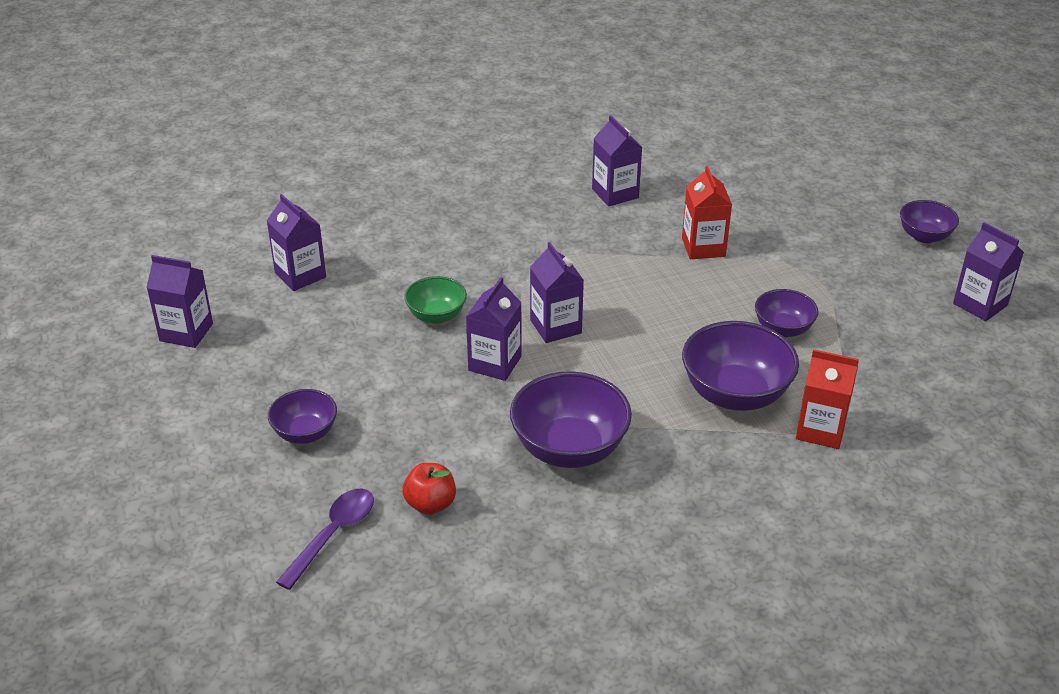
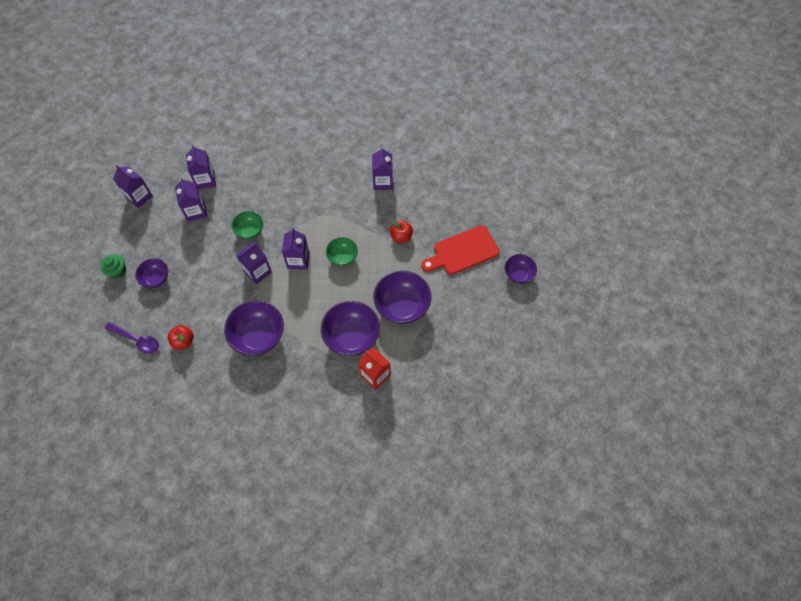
camera: 25 degrees right, 25 degrees up
(217, 447) = (117, 271): none -> green cupcake
(333, 535) = (137, 340): purple spoon -> purple spoon turned 60 degrees clockwise
(629, 300) = (342, 257): none -> green bowl
(703, 247) = (401, 236): red carton -> red apple
(783, 329) = (402, 306): purple bowl -> purple bowl, size x1.72
(816, 236) = (463, 251): none -> red cutting board
(980, 304) = (511, 331): purple carton -> purple carton (196, 211)

